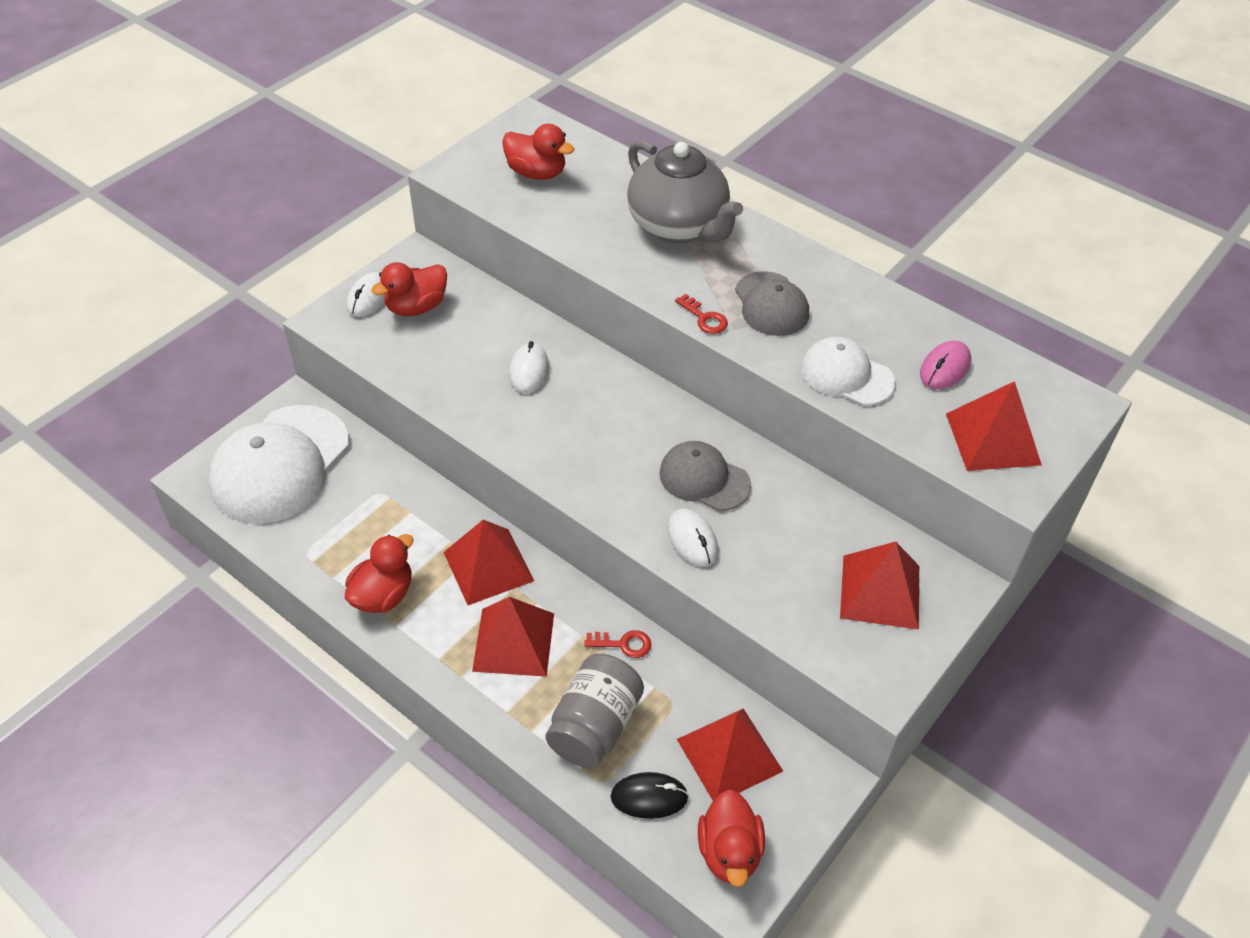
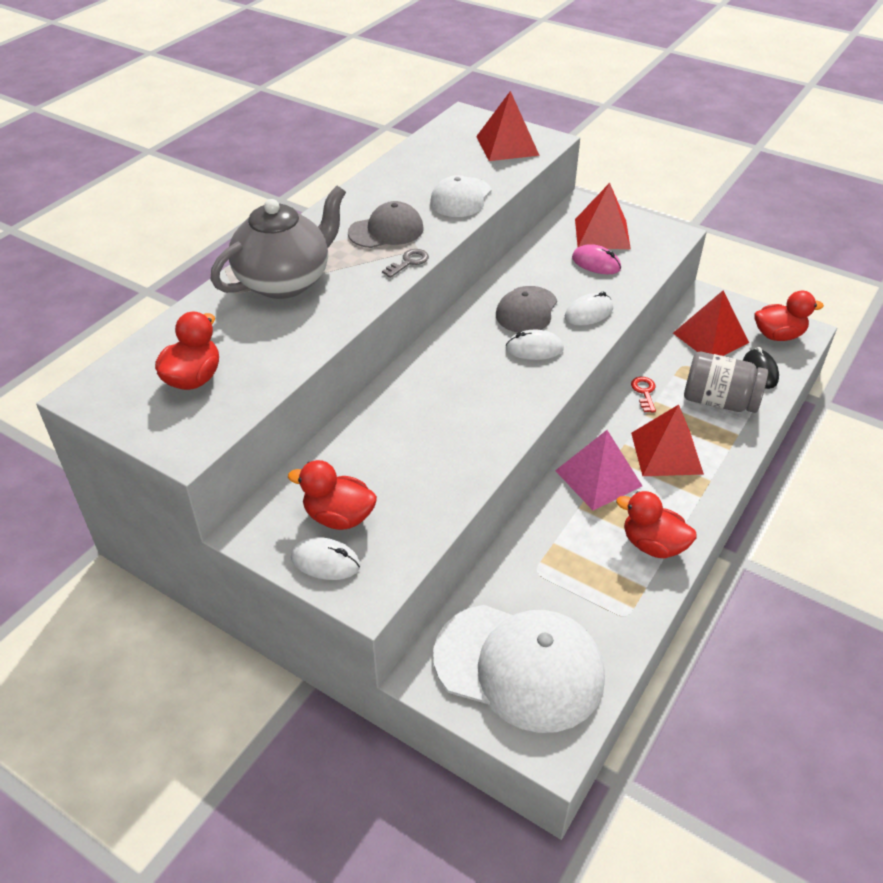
camera: 95 degrees left, 5 degrees down
(416, 307) = (339, 517): red duck -> red duck turned 150 degrees clockwise
(488, 566) = (598, 478): red pyramid -> pink pyramid
(529, 371) = (423, 419): white mouse -> white mouse (534, 349)
(704, 318) = (409, 262): red key -> grey key
(944, 368) = (444, 160): pink mouse -> pink mouse (596, 263)

